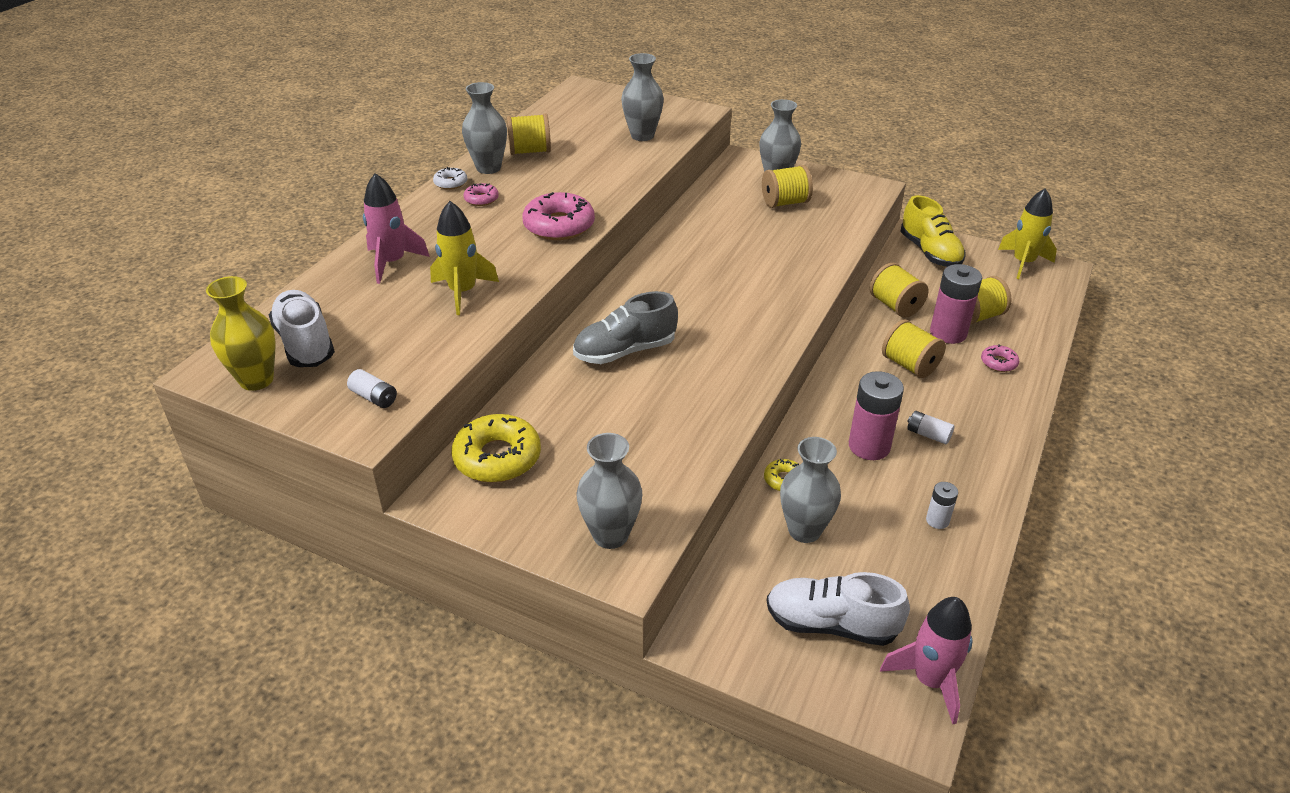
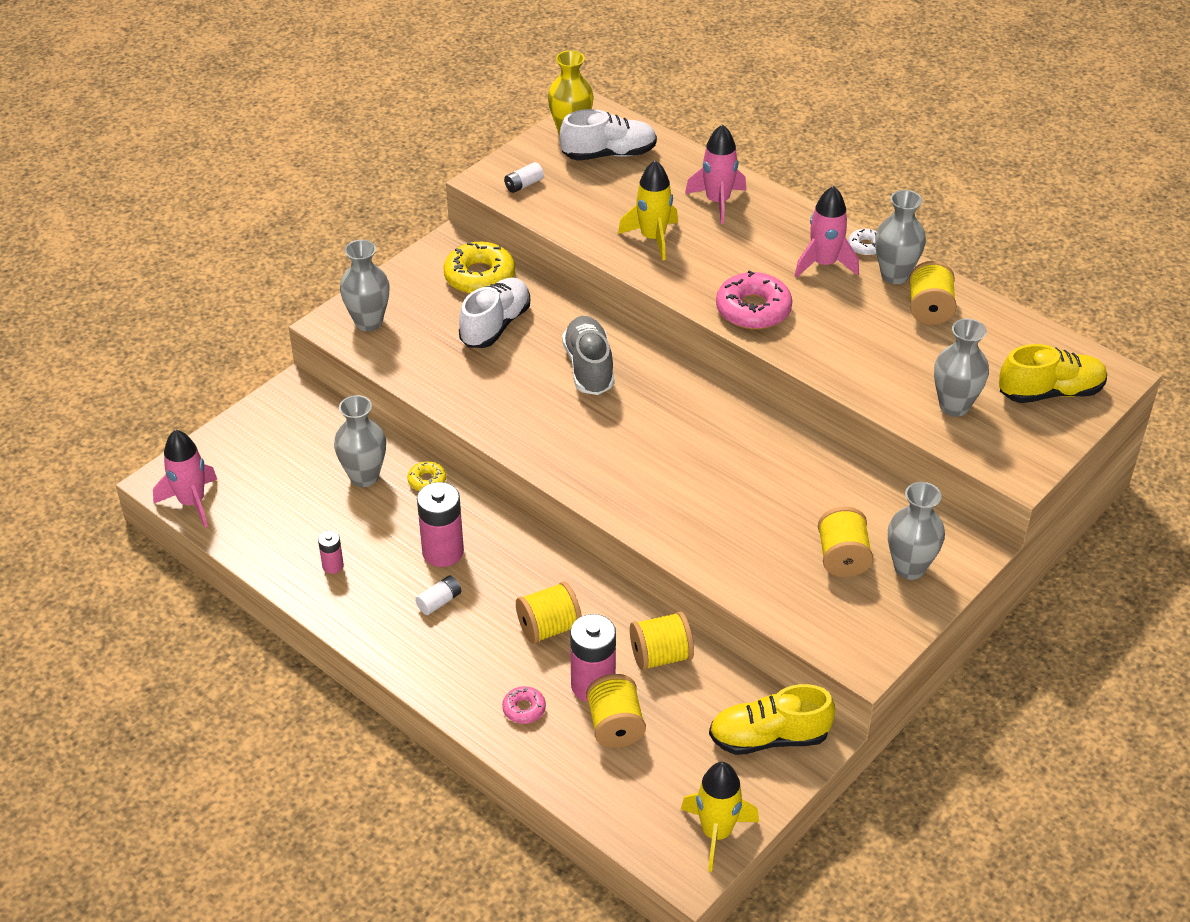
camera: 105 degrees right, 5 degrees up
(481, 199) = (824, 264): pink donut -> pink rocket
(609, 106) = (1050, 392): none -> yellow shoe
(831, 624) = (267, 465): white shoe -> white shoe (495, 325)
(937, 520) = (333, 566): white battery -> pink battery

